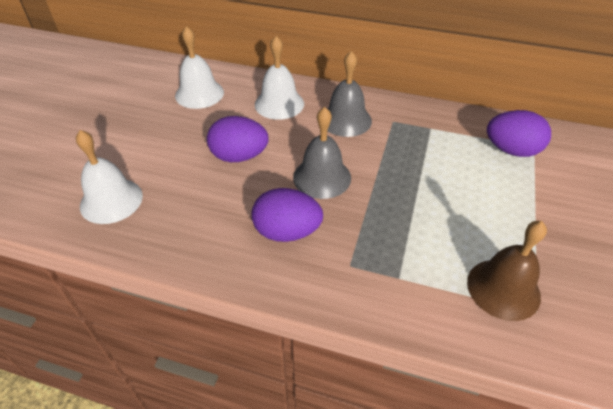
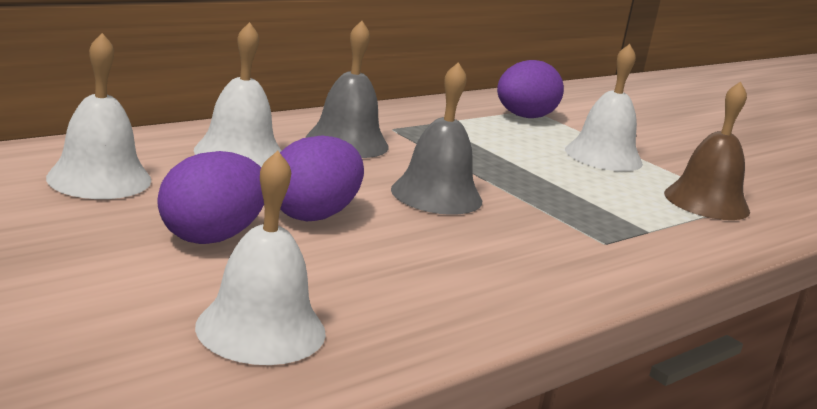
camera: 60 degrees left, 25 degrees down
(287, 232) = (509, 248): purple egg -> purple egg (211, 237)
(503, 209) = (603, 156): none -> white bell

